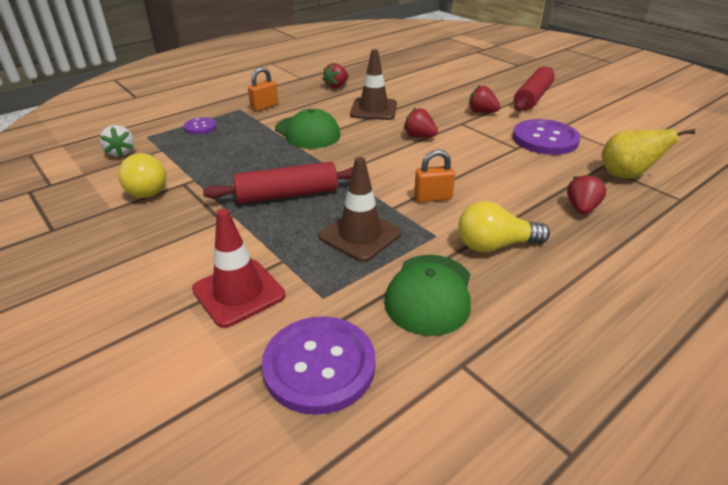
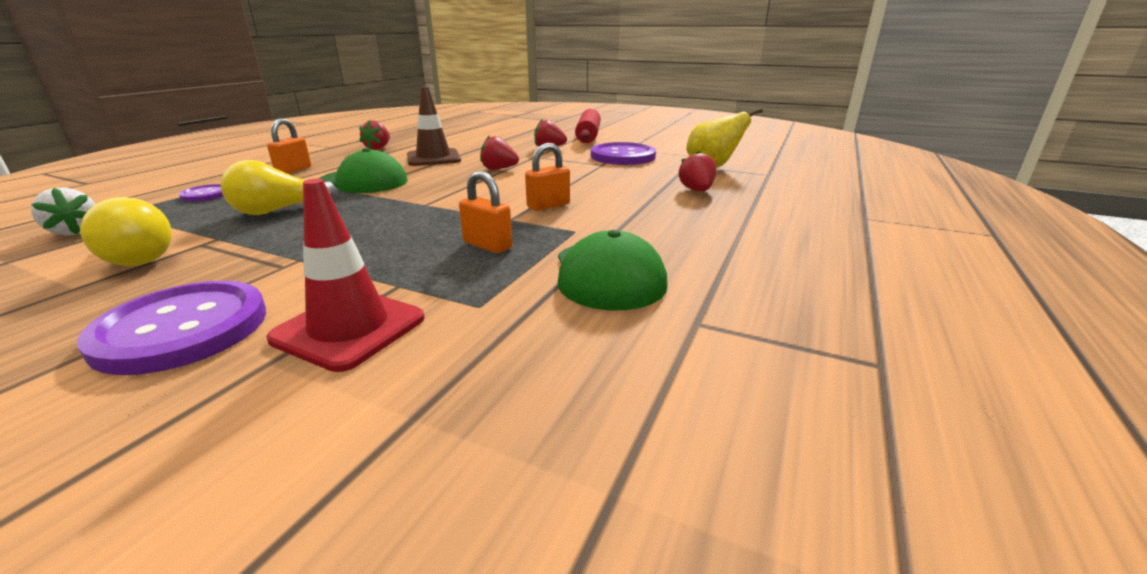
camera: 25 degrees left, 10 degrees down
(287, 195) = (368, 230): red rolling pin -> none
(319, 365) = (522, 372): purple button -> purple button (182, 329)
(360, 235) = (487, 245): brown traffic cone -> orange padlock
(495, 245) = (642, 226): yellow light bulb -> yellow light bulb (279, 210)

